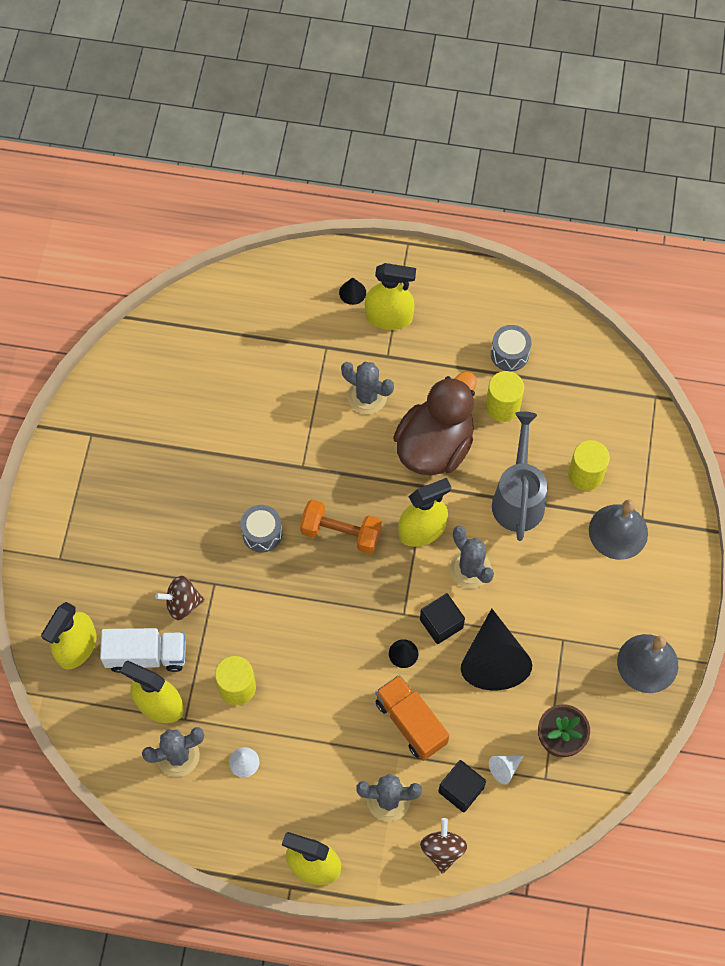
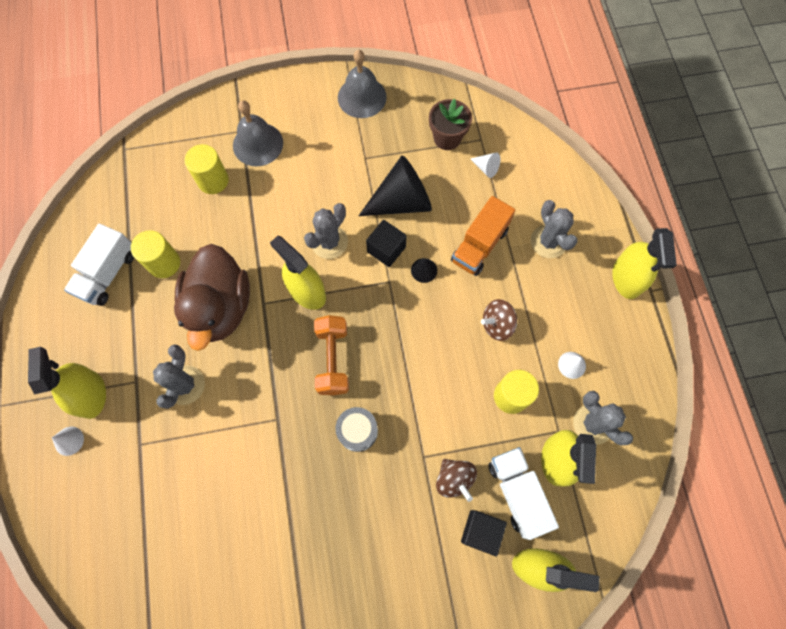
camera: 110 degrees left, 5 degrees up
(352, 292) = (69, 441): black cone -> white cone
(435, 446) = (220, 307): brown duck -> brown duck turned 105 degrees counterclockwise
(442, 850) = (567, 191): brown spinning top -> brown spinning top (497, 324)
(461, 790) = (516, 193): black cube -> black cube (481, 531)
(509, 354) = (108, 273): grey drum -> white truck
(518, 498) = (251, 225): grey watering can -> none

